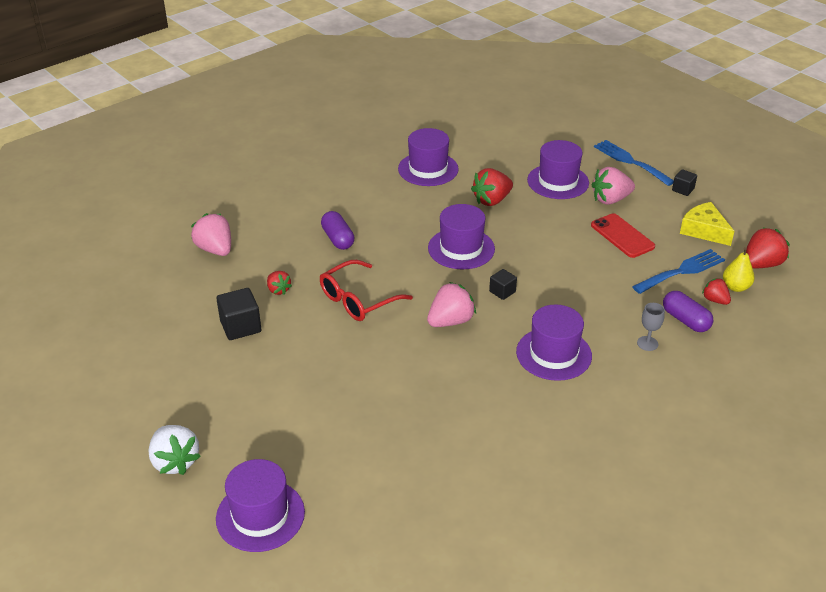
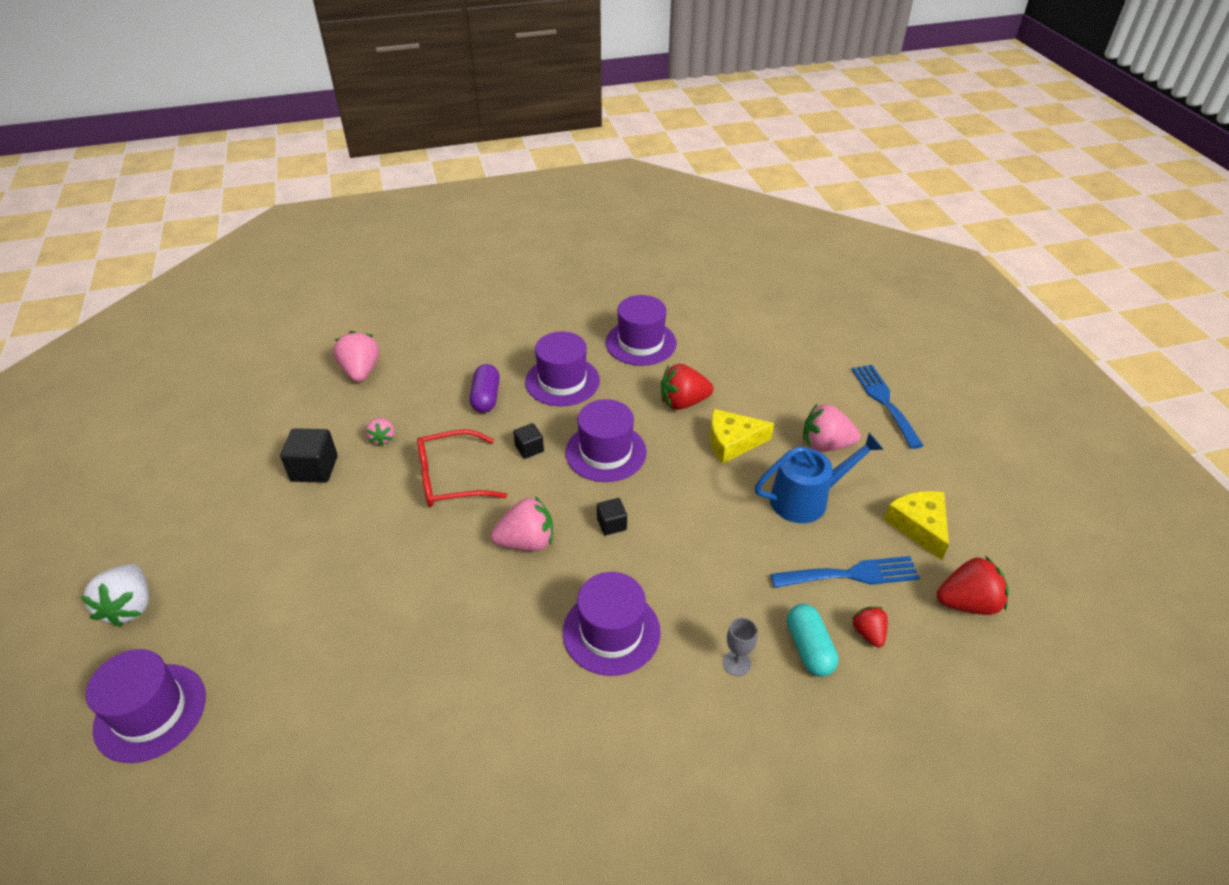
camera: 25 degrees right, 5 degrees up
(278, 290) = (382, 438): red strawberry -> pink strawberry
(546, 216) = (732, 442): none -> yellow cheese
(558, 181) = (777, 402): purple hat -> purple hat (562, 381)
(622, 236) = (807, 499): red phone -> blue watering can
(683, 189) = (928, 460): black cube -> black cube (529, 448)
(685, 320) = (809, 648): purple capsule -> turquoise capsule
(735, 287) = (909, 624): yellow pear -> none

